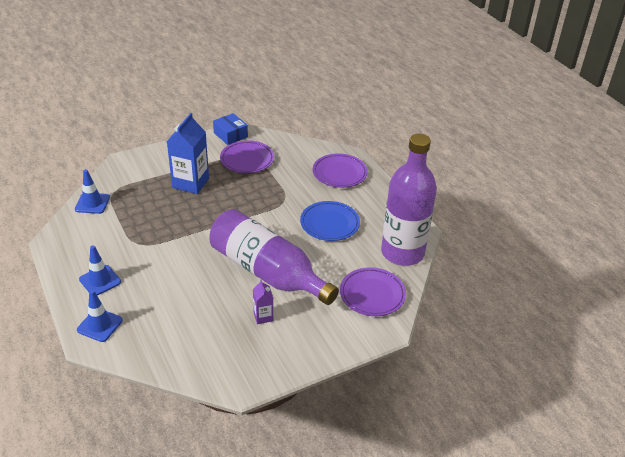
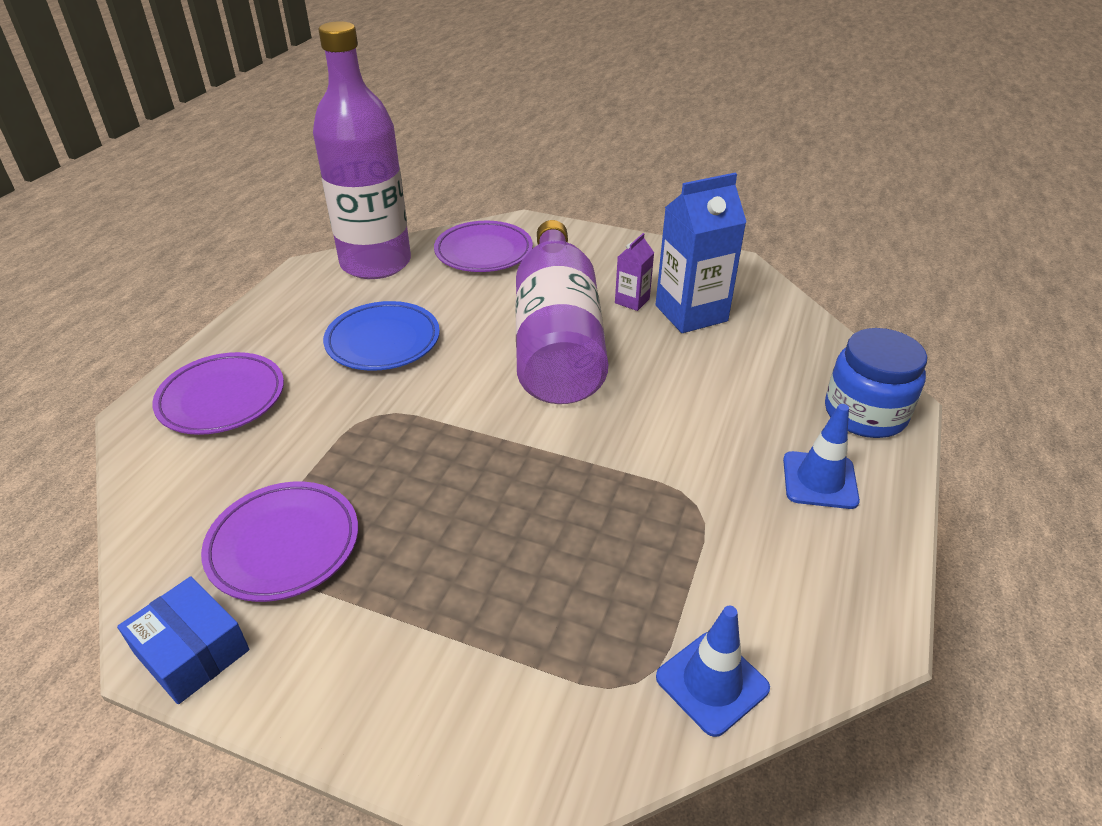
camera: 130 degrees left, 0 degrees up
(100, 325) = (865, 413): blue traffic cone -> blue jar
(190, 183) = (458, 572): blue carton -> blue carton (691, 313)
(230, 135) = (192, 651): blue box -> blue box turned 60 degrees counterclockwise

